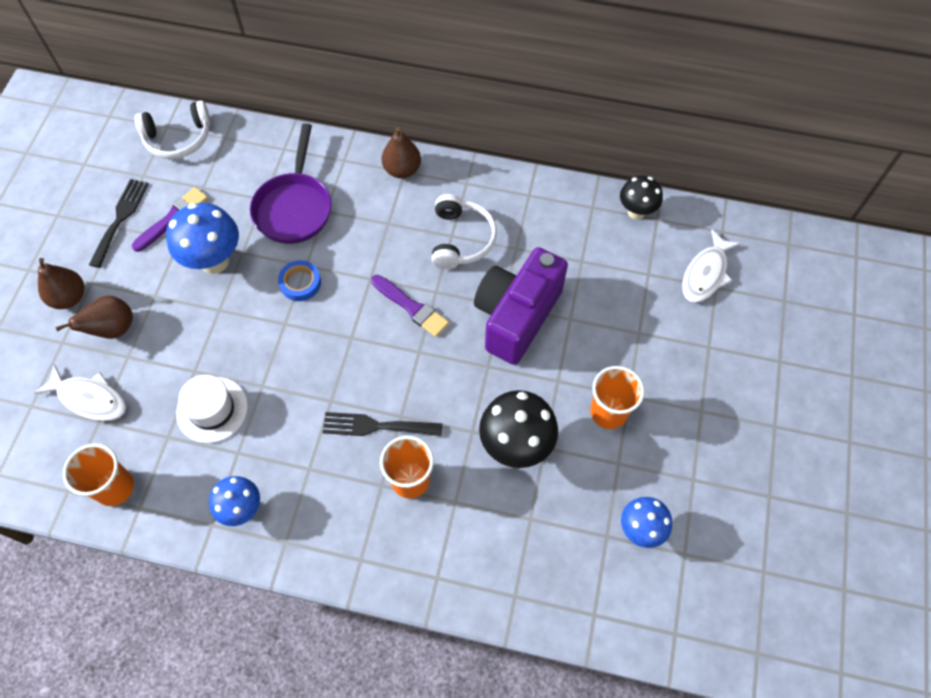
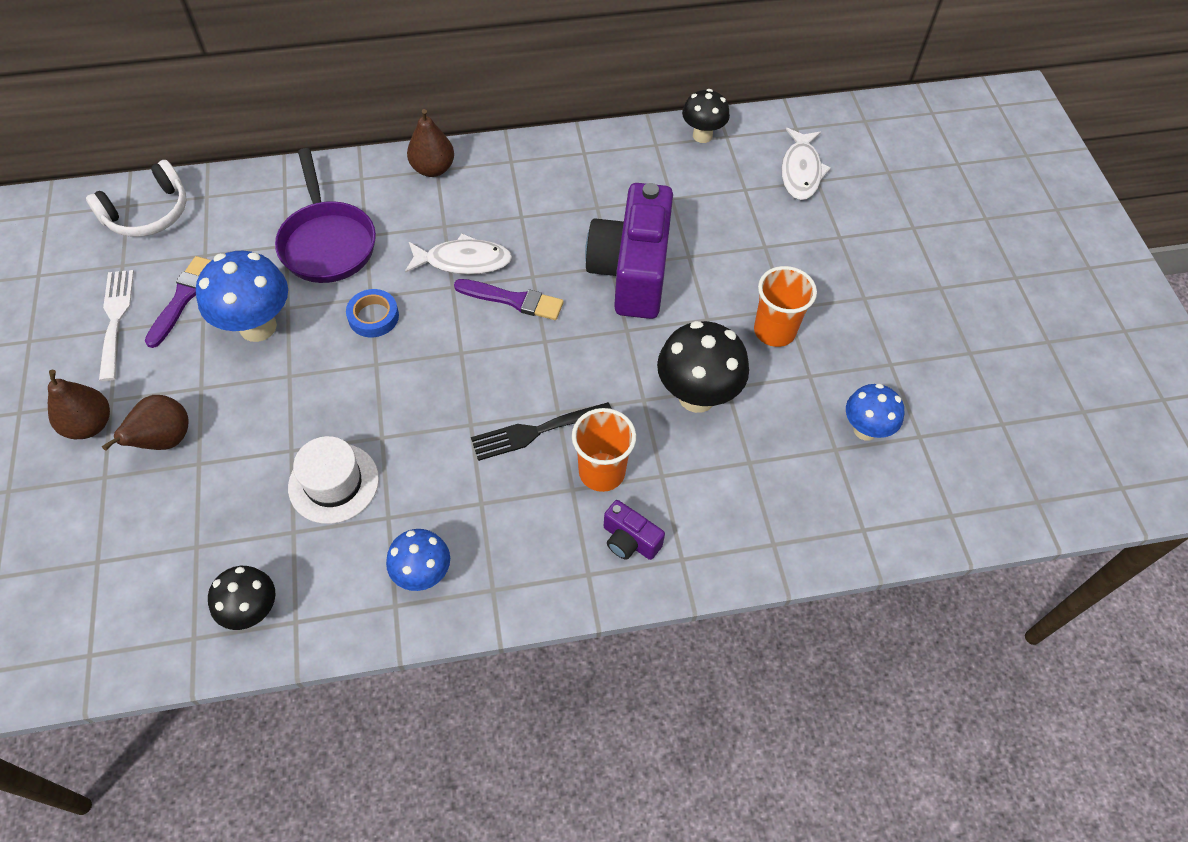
camera: 25 degrees left, 5 degrees down
(89, 398) = (171, 526): white fish -> white fish (463, 261)
(115, 487) = (253, 611): orange cup -> black mushroom
(120, 218) = (115, 319): black fork -> white fork
(404, 545) = (629, 540): none -> purple camera
(461, 239) = (534, 216): white headphones -> none

